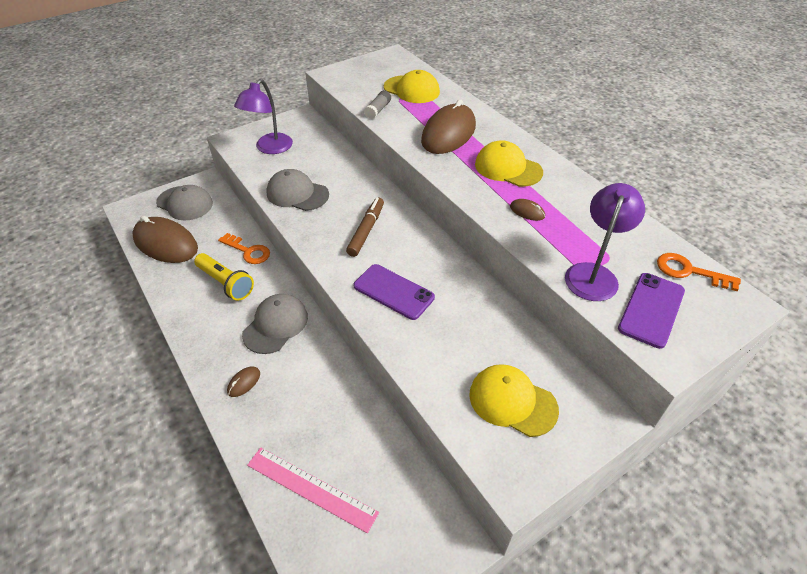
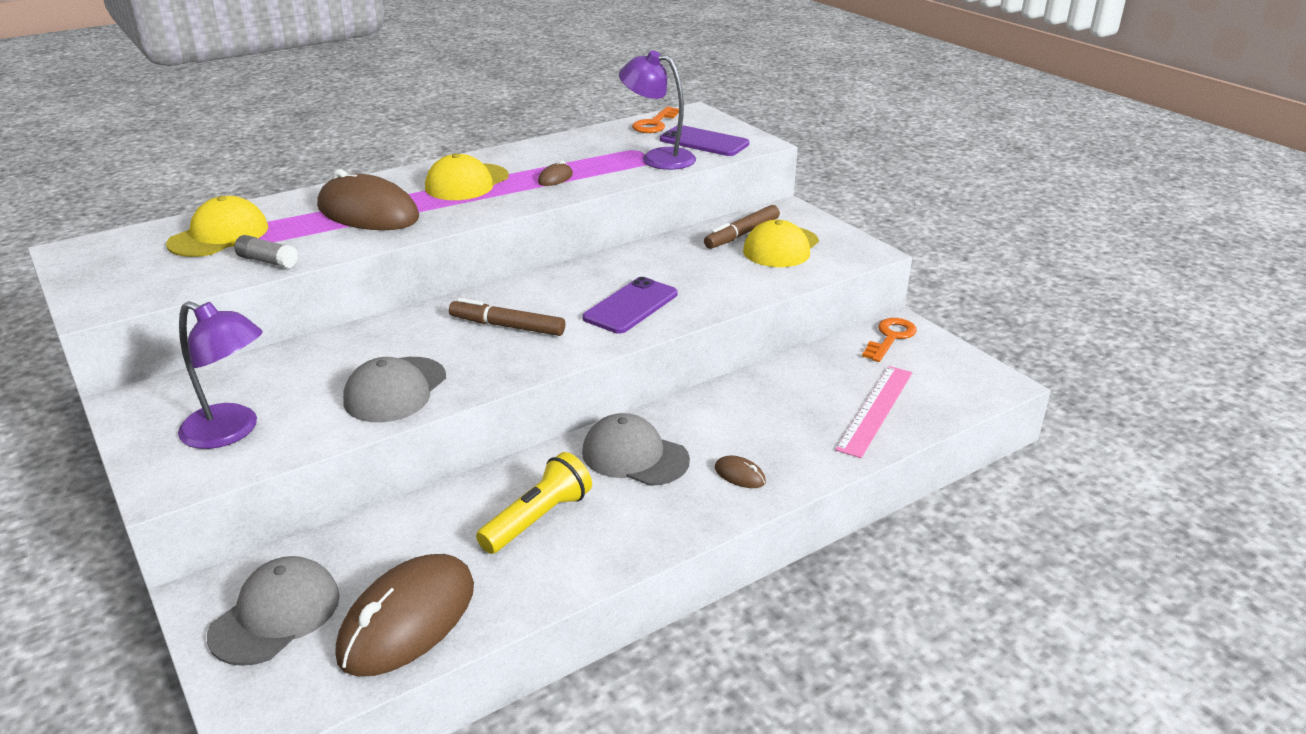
camera: 90 degrees left, 15 degrees down
(248, 251) = (460, 502): orange key -> orange key (890, 338)
(536, 370) = (742, 234): none -> brown marker

